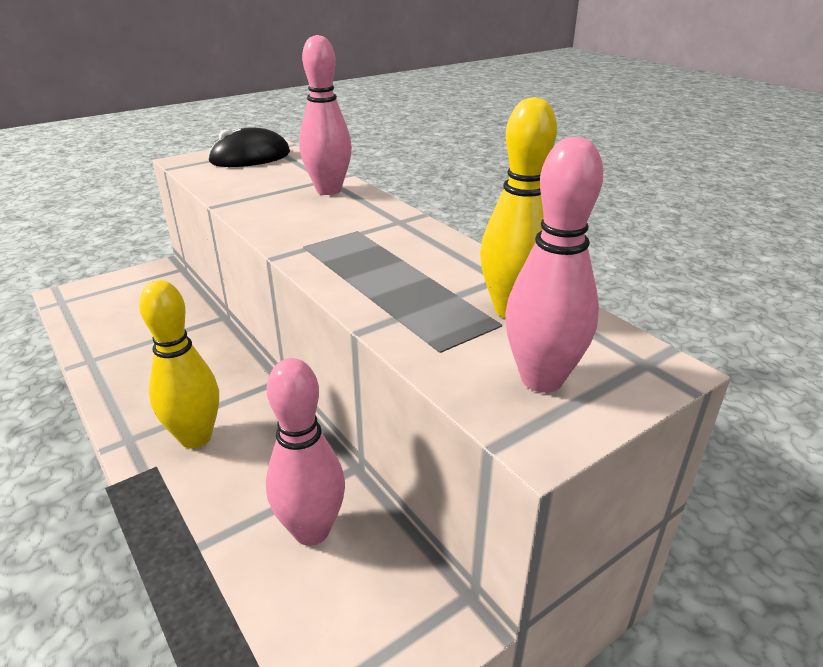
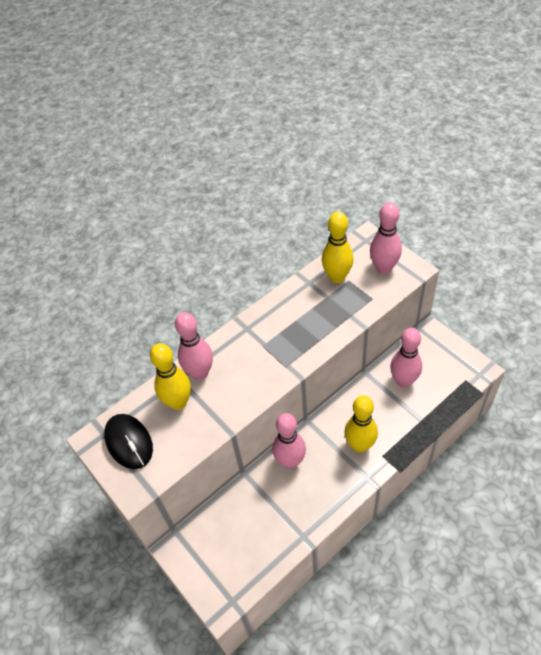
camera: 90 degrees left, 20 degrees up
(215, 357) = (290, 461): none -> pink bowling pin
(288, 179) = (178, 402): none -> yellow bowling pin

